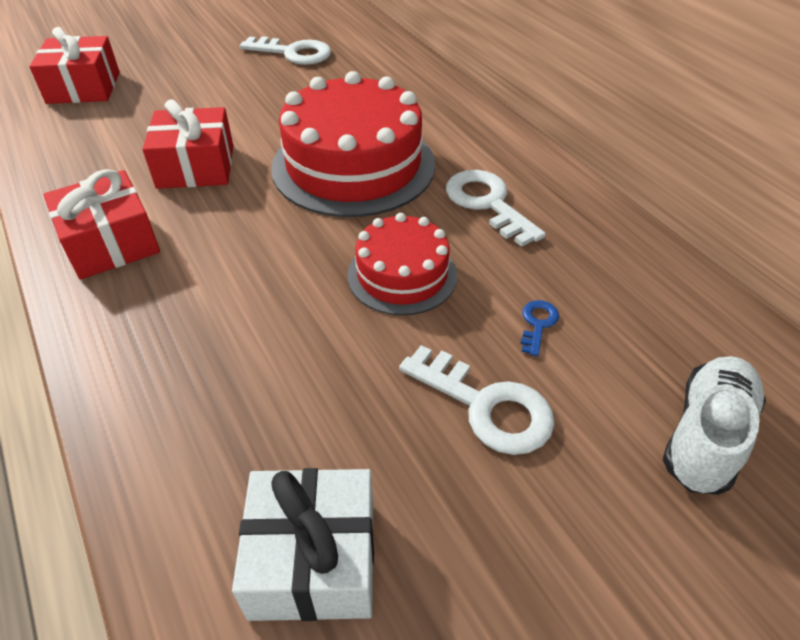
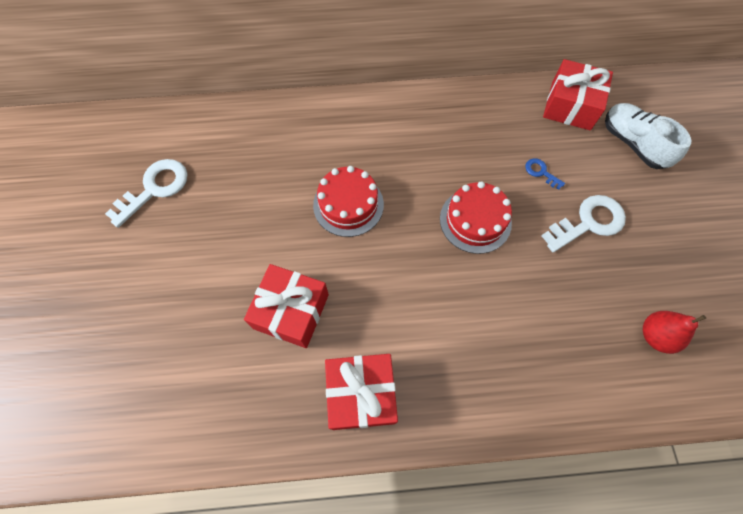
camera: 65 degrees left, 20 degrees up
(84, 87) = (96, 382): red gift -> red gift (570, 106)
(313, 559) = (655, 336): white gift -> red pear
(353, 165) = (348, 205): red cake -> red cake, size x0.56
(488, 204) = (430, 147): white key -> none

